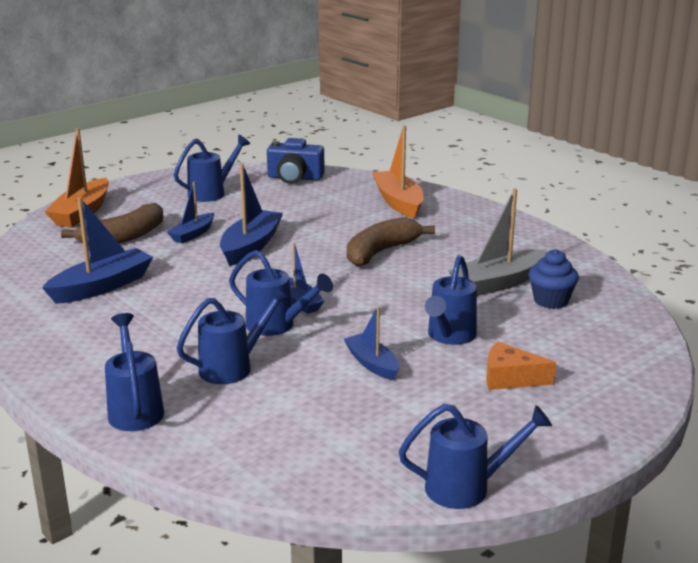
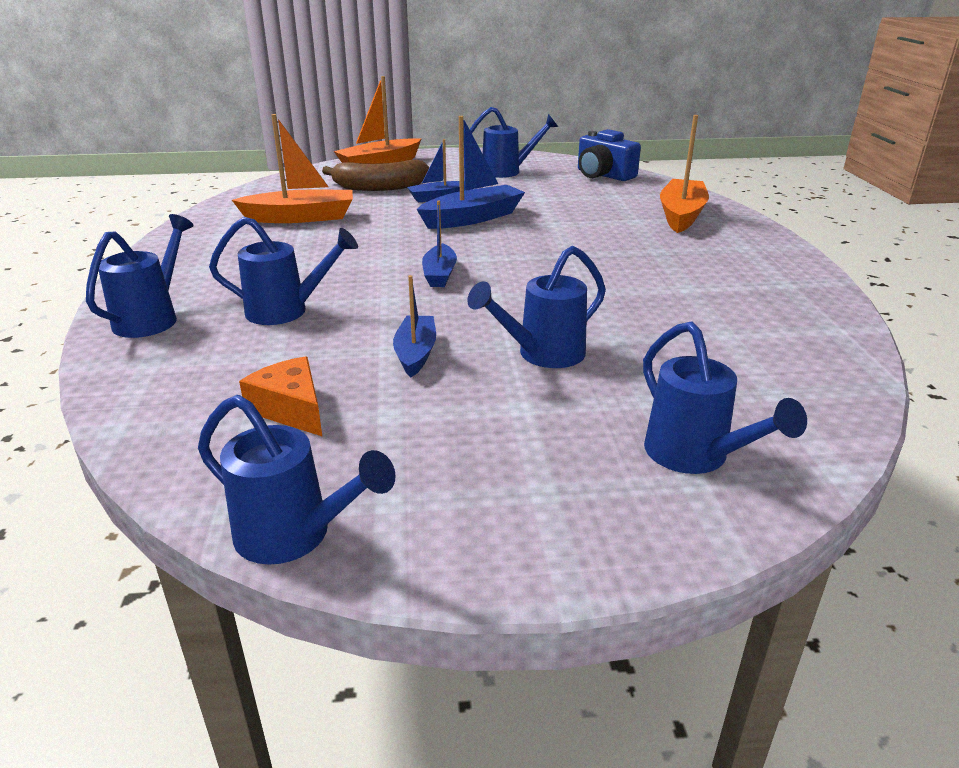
camera: 35 degrees right, 5 degrees up
(102, 286) = (301, 217): blue boat -> orange boat
(277, 326) = (384, 288): blue watering can -> blue watering can (694, 456)
(381, 252) = (593, 253): brown banana -> none
(498, 283) = (686, 318): grey boat -> none
(510, 378) = (547, 426): orange cheese -> orange cheese (291, 409)
(551, 301) = (731, 357): blue cupcake -> none

